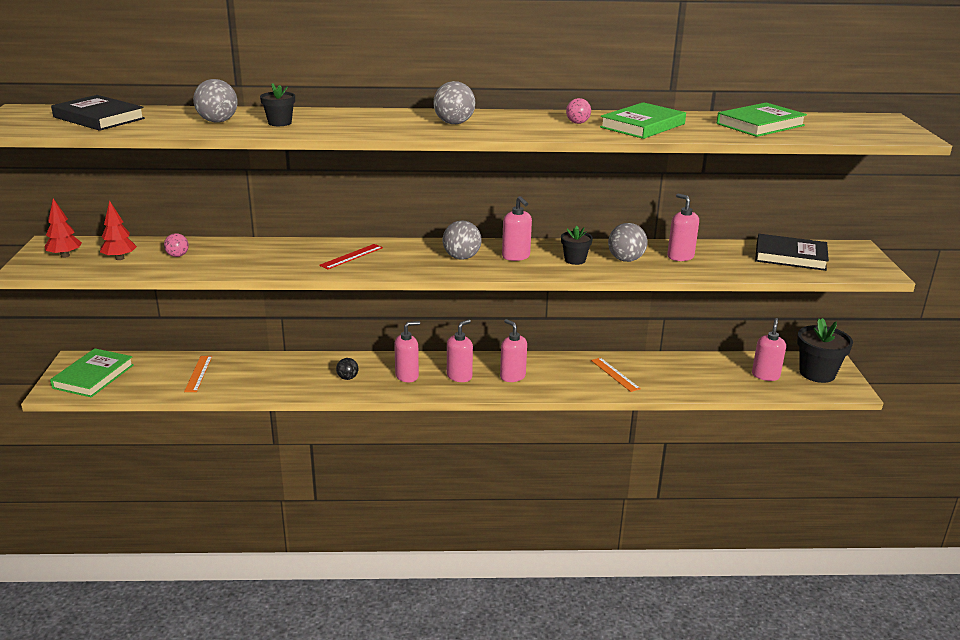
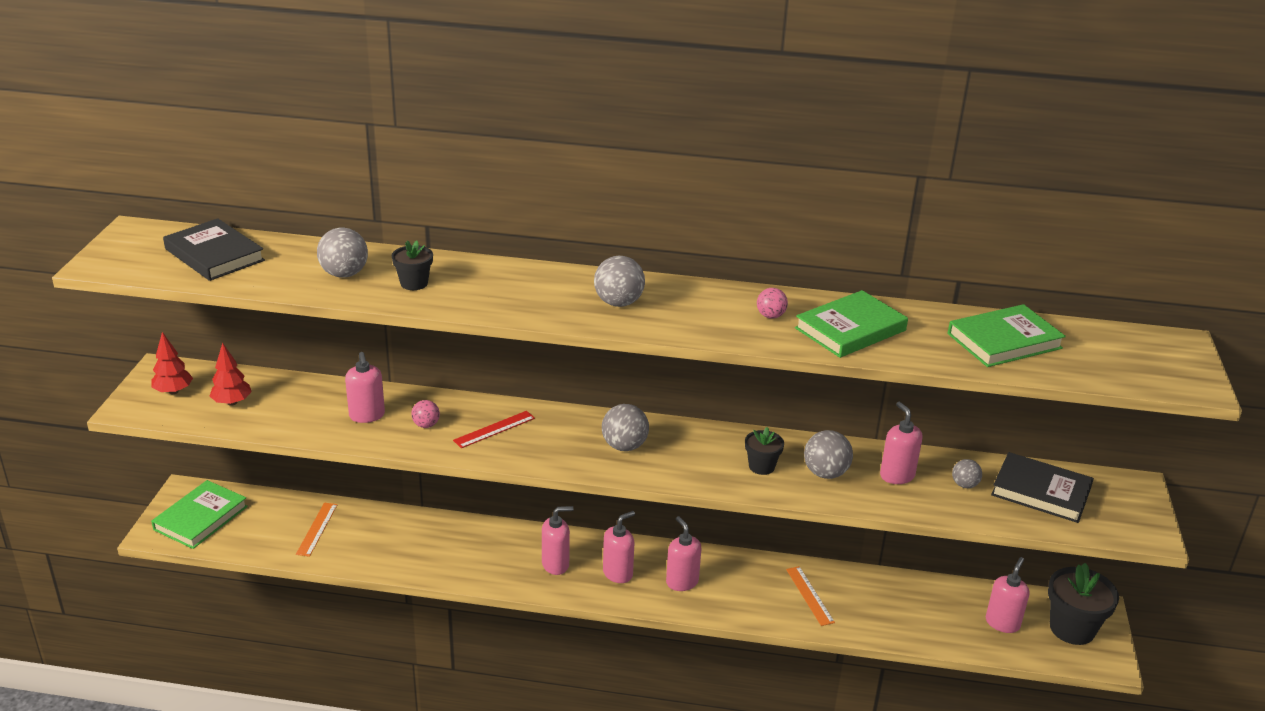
camera: 10 degrees right, 5 degrees up
(177, 255) = (297, 405): pink ball -> pink ball (426, 425)
(347, 378) = (485, 558): black ball -> none
(516, 256) = (691, 452): pink soap dispenser -> pink soap dispenser (367, 415)
(733, 257) = (964, 485): none -> grey ball

